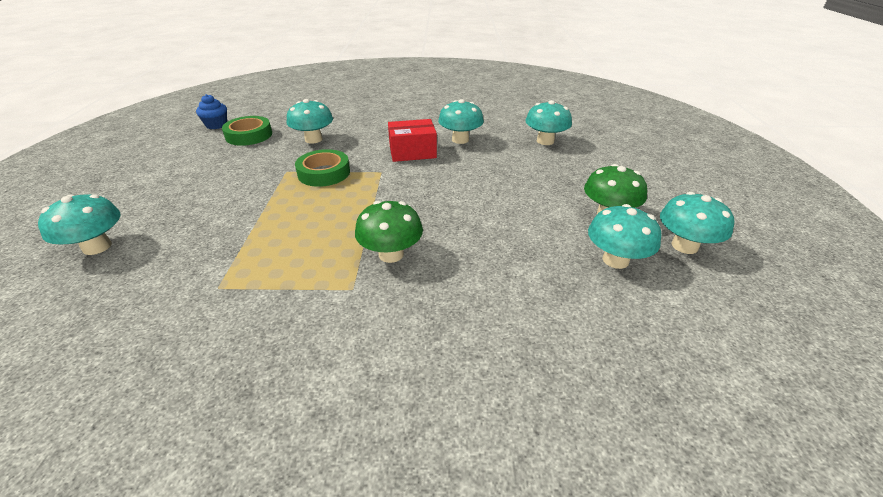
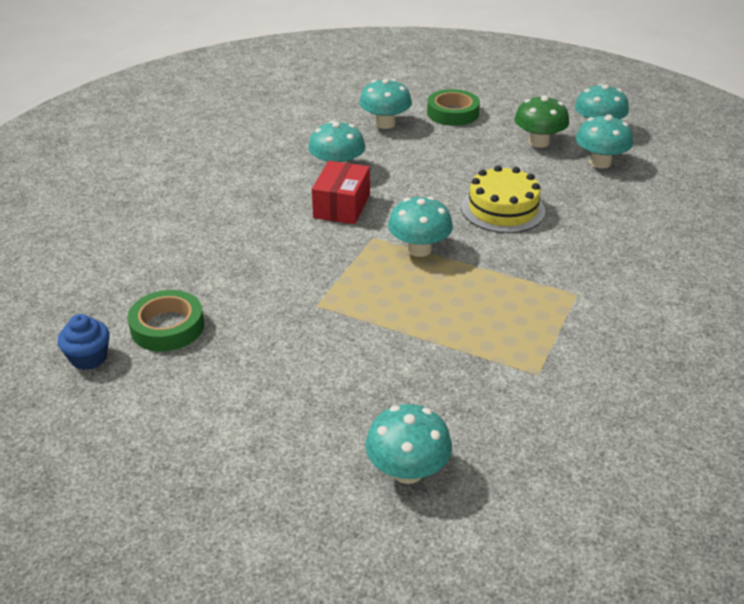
camera: 65 degrees left, 0 degrees up
(313, 139) = (238, 271): turquoise mushroom -> turquoise mushroom (419, 249)
(324, 173) = (345, 277): green tape -> green tape (452, 113)
(391, 254) = (537, 263): green mushroom -> none
(467, 218) = (502, 209): none -> yellow cake

